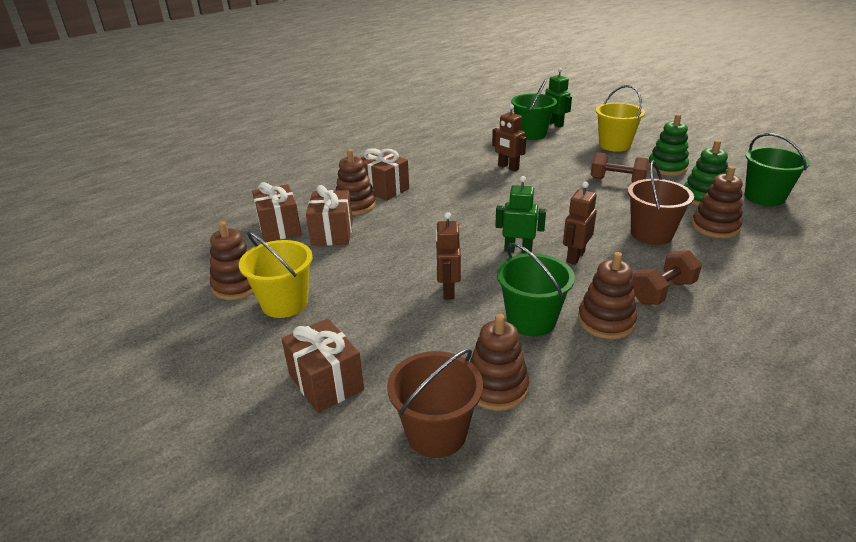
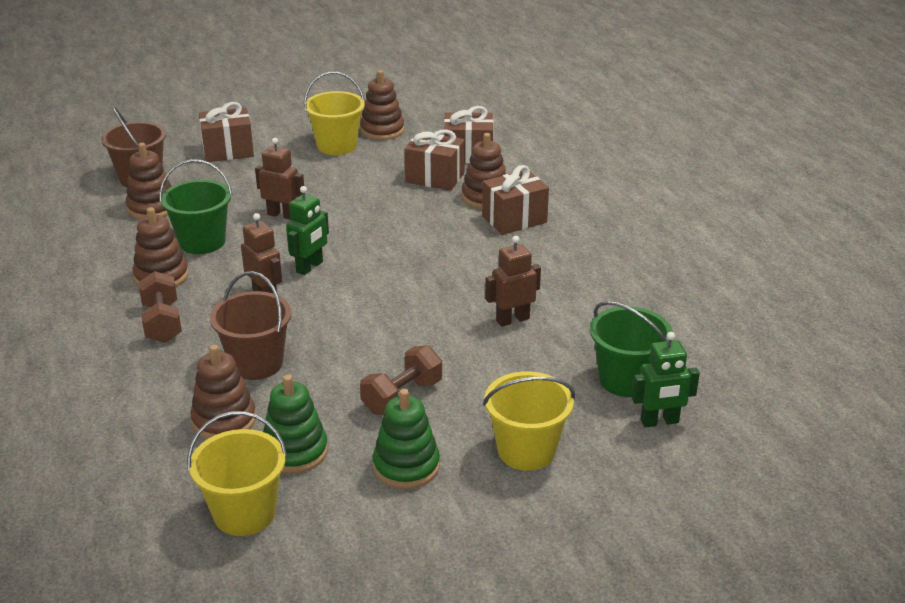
camera: 110 degrees right, 0 degrees up
(764, 197) = (244, 513): green bucket -> yellow bucket

